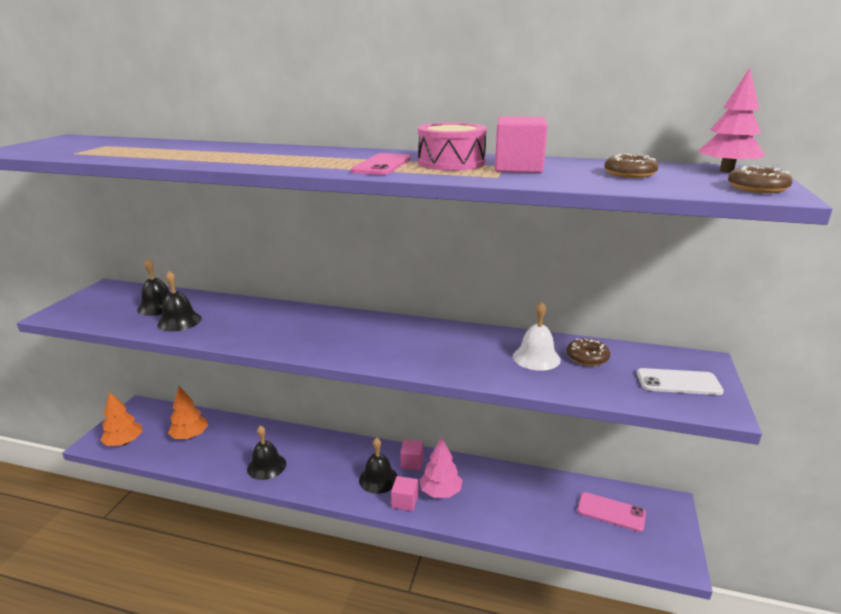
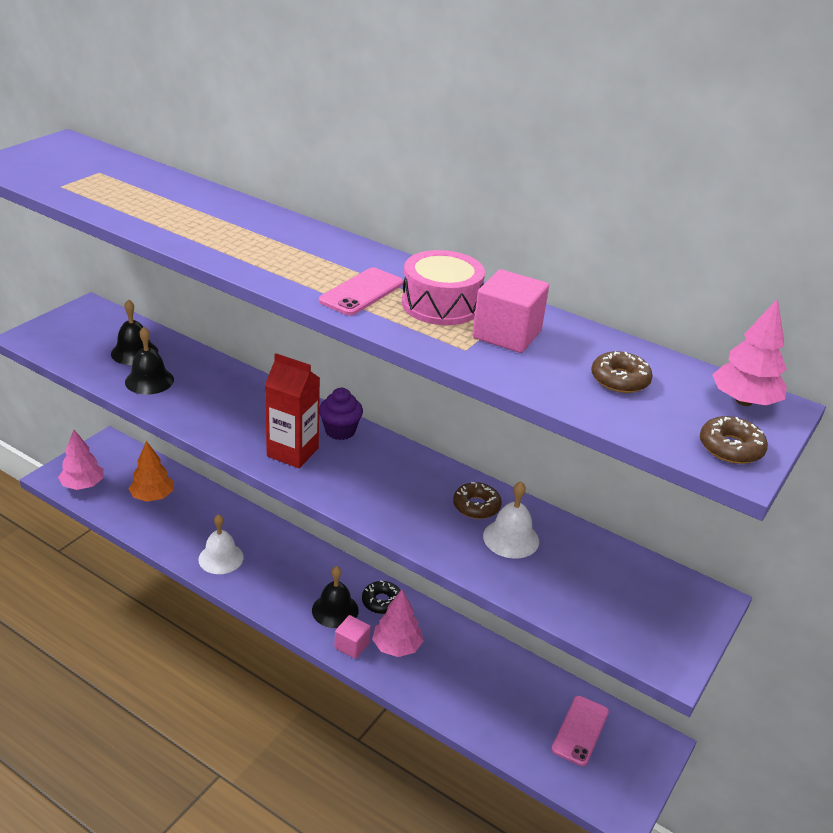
camera: 15 degrees right, 10 degrees up
(124, 442) = (83, 485): orange tree -> pink tree
(266, 466) = (221, 558): black bell -> white bell
(328, 342) = (292, 452): none -> red carton
(358, 321) = (340, 431): none -> purple cupcake
(412, 463) = (382, 601): pink cube -> black donut
(587, 357) = (570, 554): brown donut -> brown donut (476, 506)
(611, 512) = (580, 730): pink phone -> pink phone turned 75 degrees clockwise
(678, 382) = (651, 618): white phone -> none

